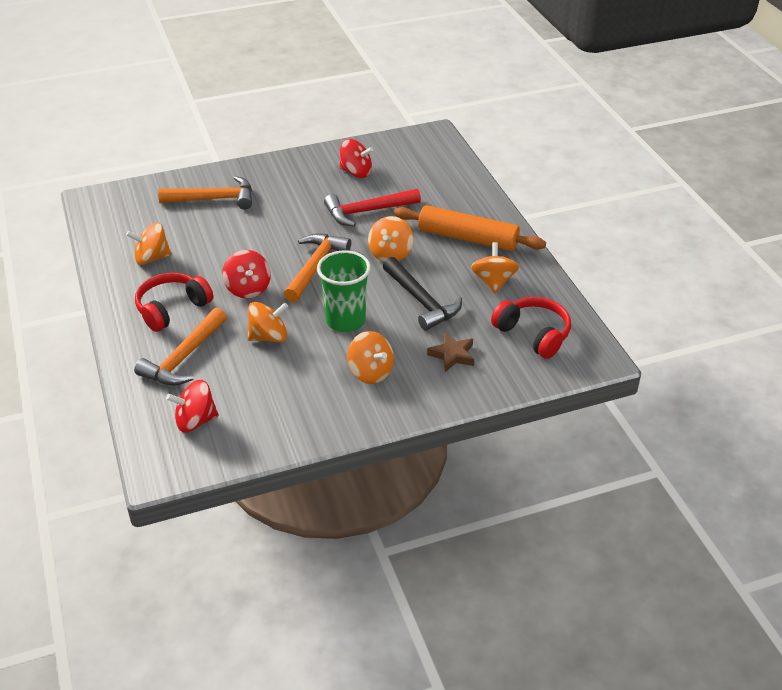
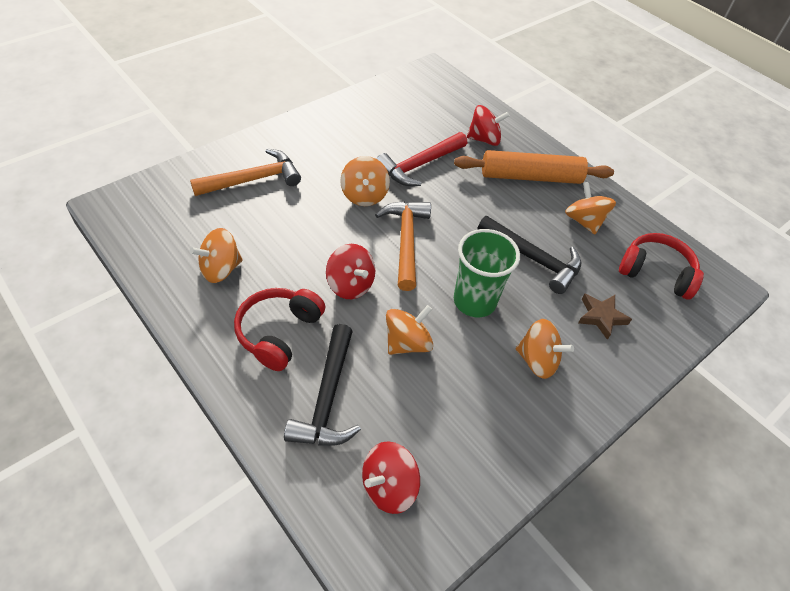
camera: 25 degrees left, 10 degrees up
(184, 358) = (327, 398): orange hammer -> black hammer
(356, 172) = (383, 123): red spinning top -> red spinning top (484, 139)
(390, 254) = (470, 209): orange spinning top -> orange spinning top (364, 195)

